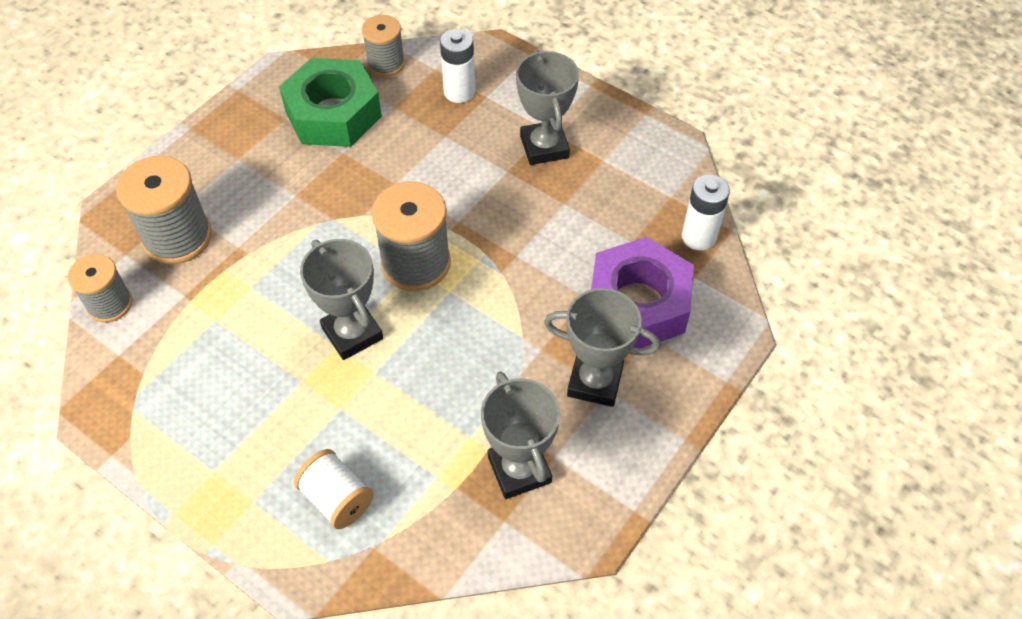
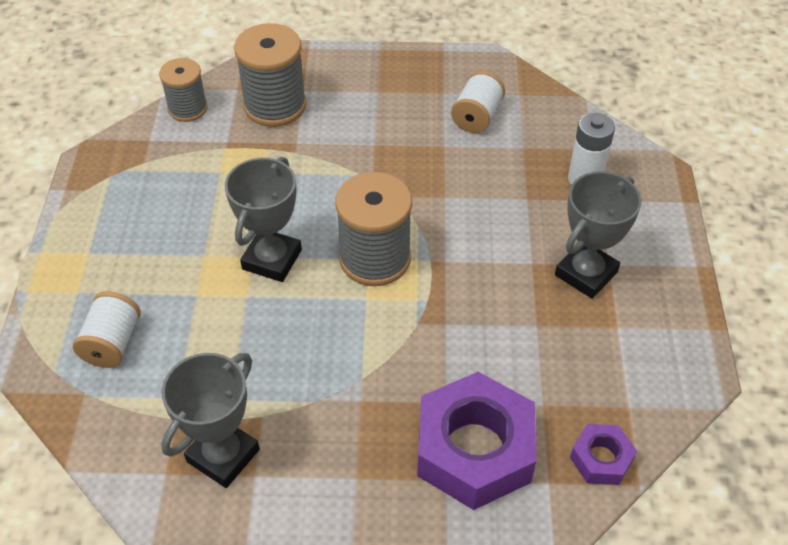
camera: 55 degrees right, 5 degrees down
(333, 114) = (476, 116): green nut -> white spool
(386, 64) = (563, 115): grey spool -> none
(595, 382) = (358, 463): grey trophy -> none
(698, 237) = (601, 459): white battery -> purple nut

